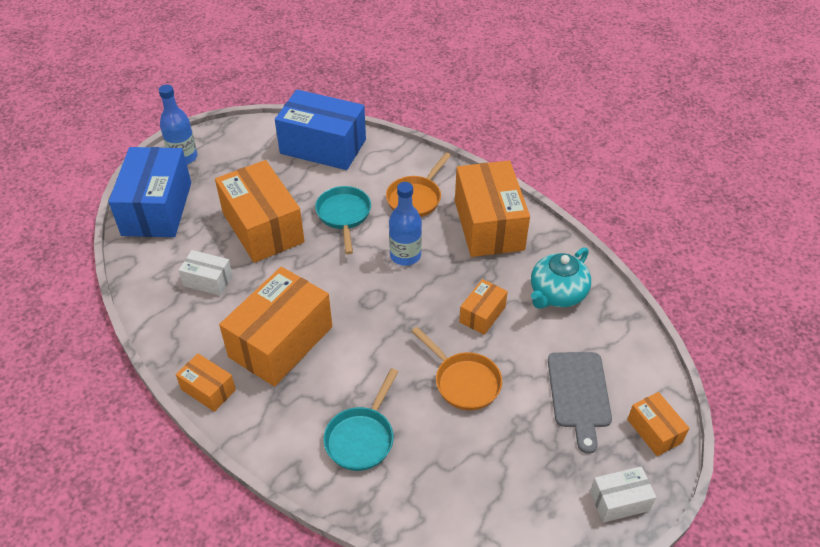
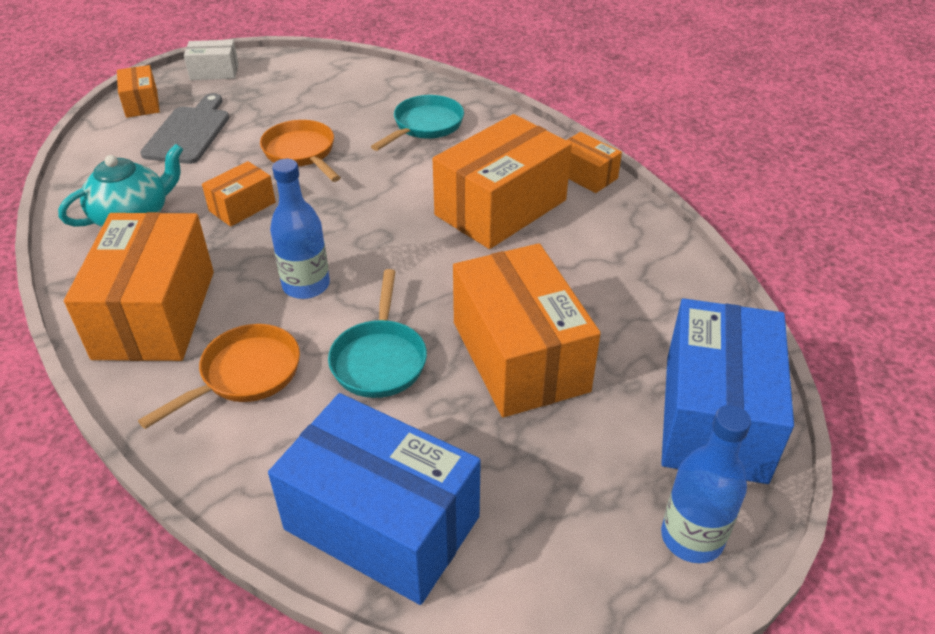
camera: 170 degrees left, 5 degrees down
(208, 281) = (602, 286): white box -> none

